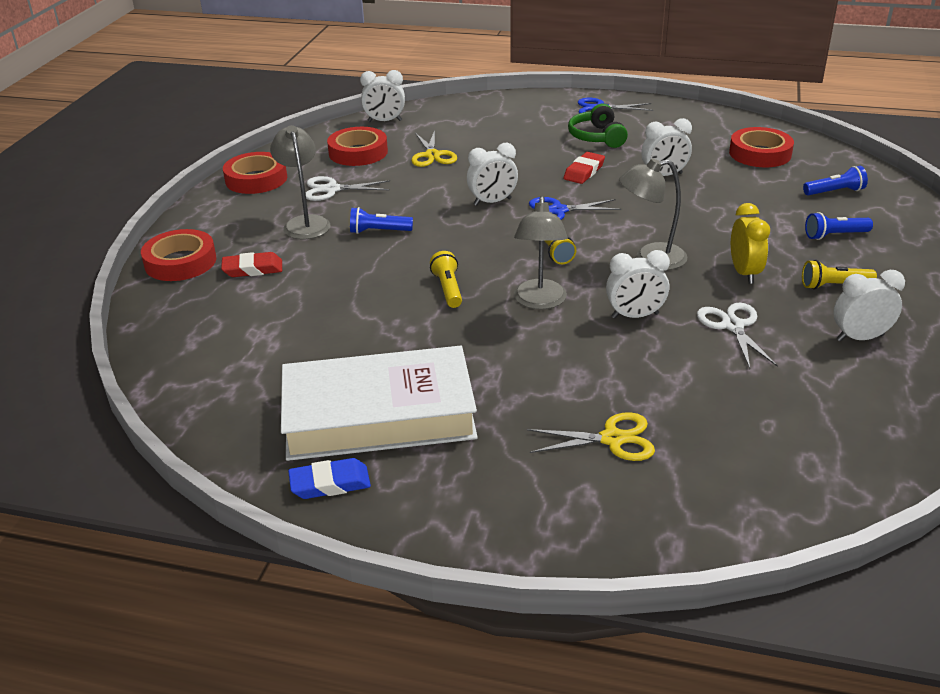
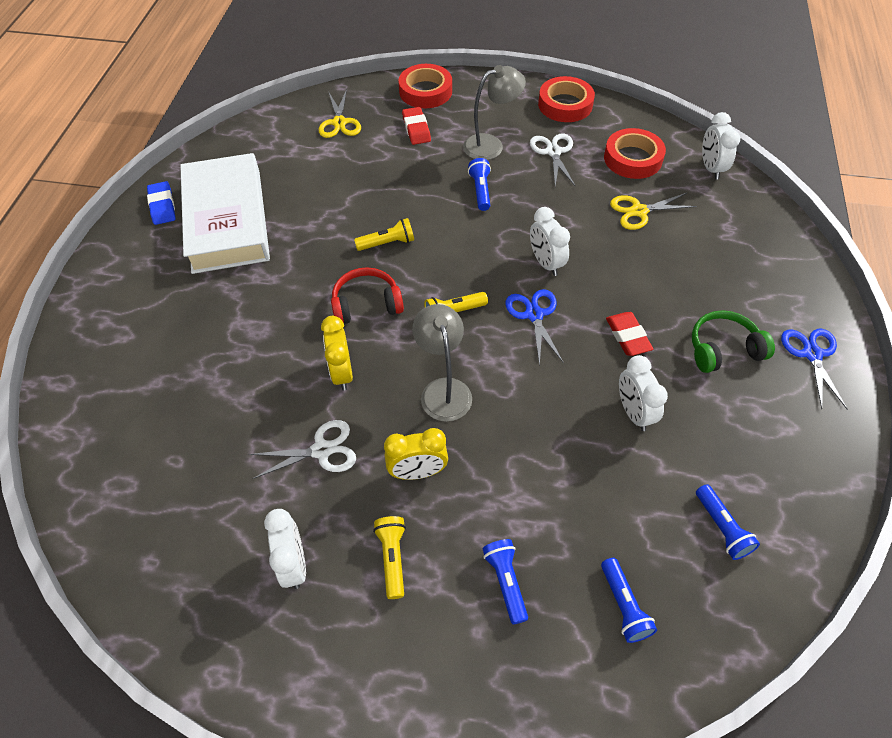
camera: 85 degrees right, 20 degrees up
(539, 302) = (366, 304): grey lamp -> red headphones
(584, 172) = (627, 336): red eraser -> red eraser turned 45 degrees clockwise
(612, 439) = (177, 352): yellow scissors -> yellow scissors (339, 123)
(635, 316) = (342, 373): white clock -> yellow clock
(760, 153) = (722, 528): red tape -> blue flashlight

